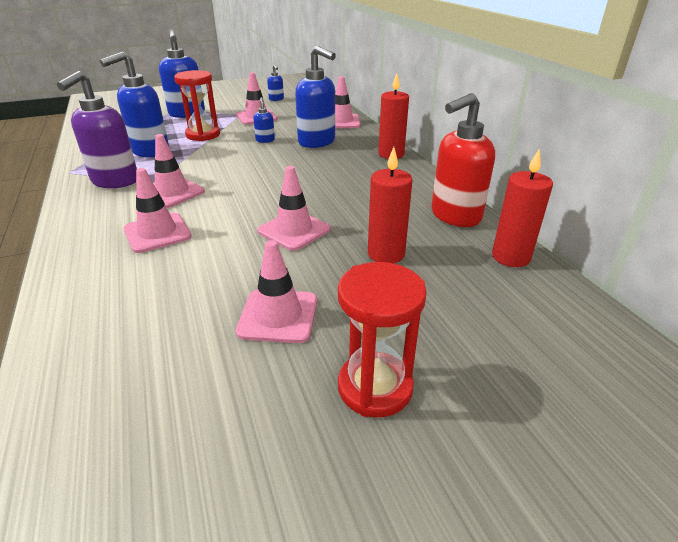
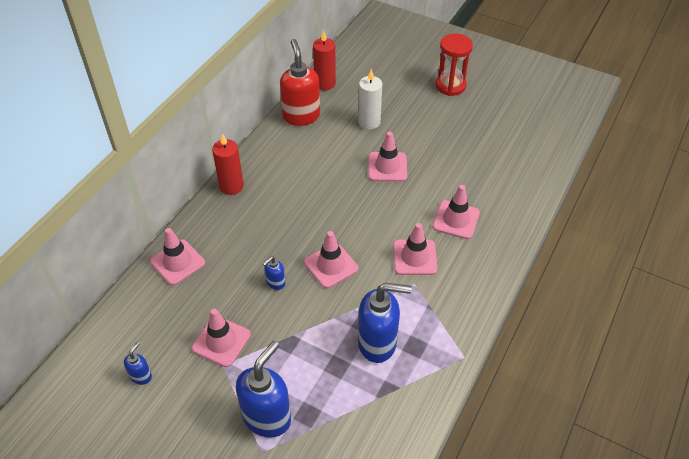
camera: 130 degrees left, 15 degrees up
(115, 181) = (440, 307): purple soap dispenser -> none
(203, 135) = (307, 341): red hourglass -> none
(278, 316) = (451, 128): pink traffic cone -> pink traffic cone (331, 265)
(317, 142) = (247, 244): blue soap dispenser -> none
(386, 254) = (369, 122): red candle -> white candle
(455, 216) = (301, 116): red soap dispenser -> red soap dispenser turned 120 degrees counterclockwise

